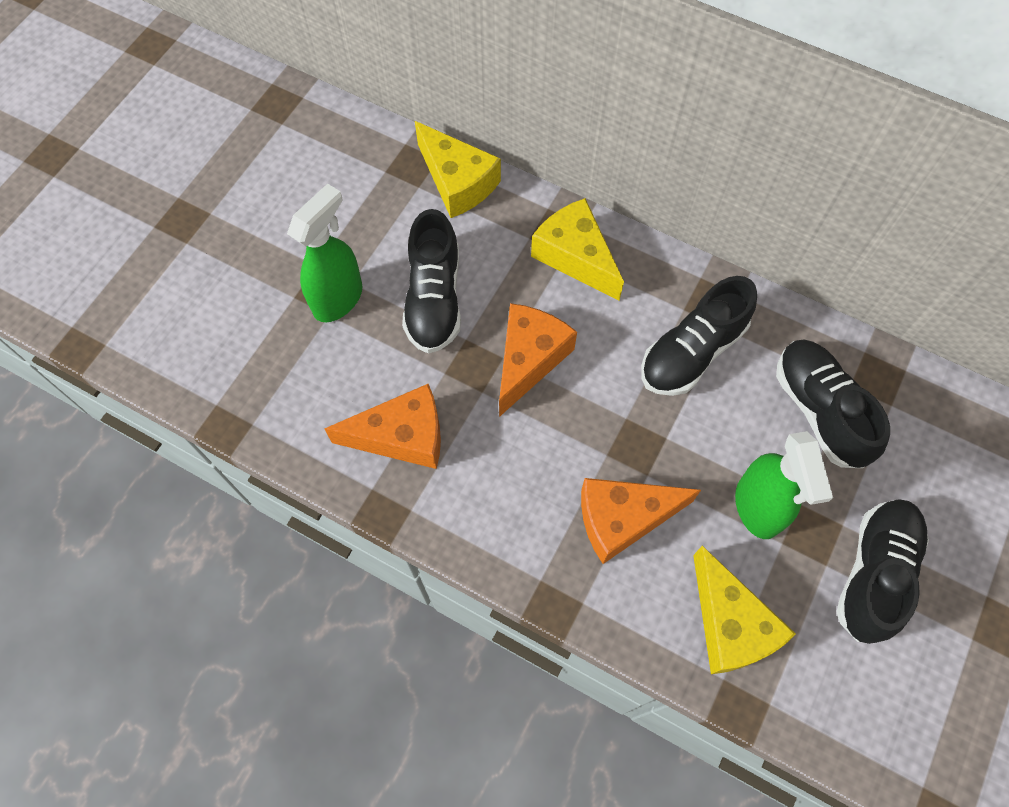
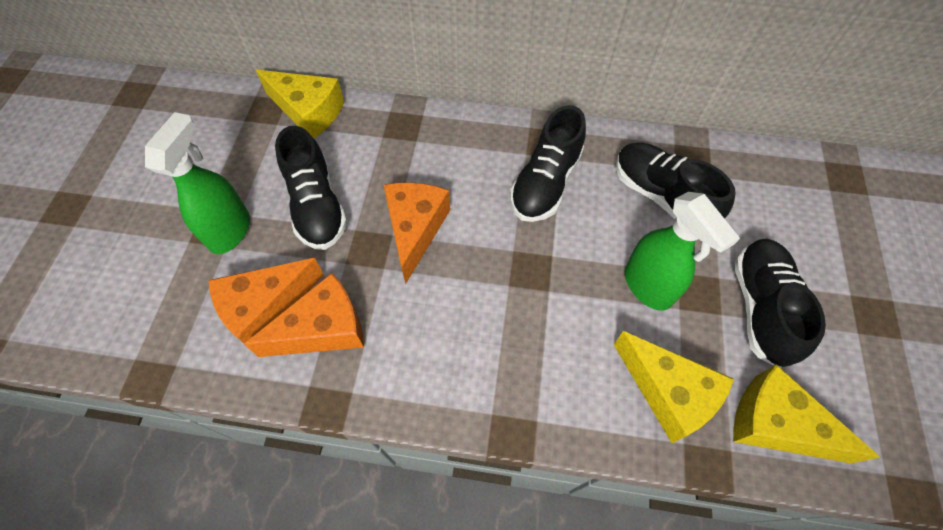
camera: 20 degrees left, 5 degrees down
(575, 257) = (425, 140): yellow cheese -> yellow cheese (776, 424)
(623, 519) = (543, 334): orange cheese -> orange cheese (265, 307)

